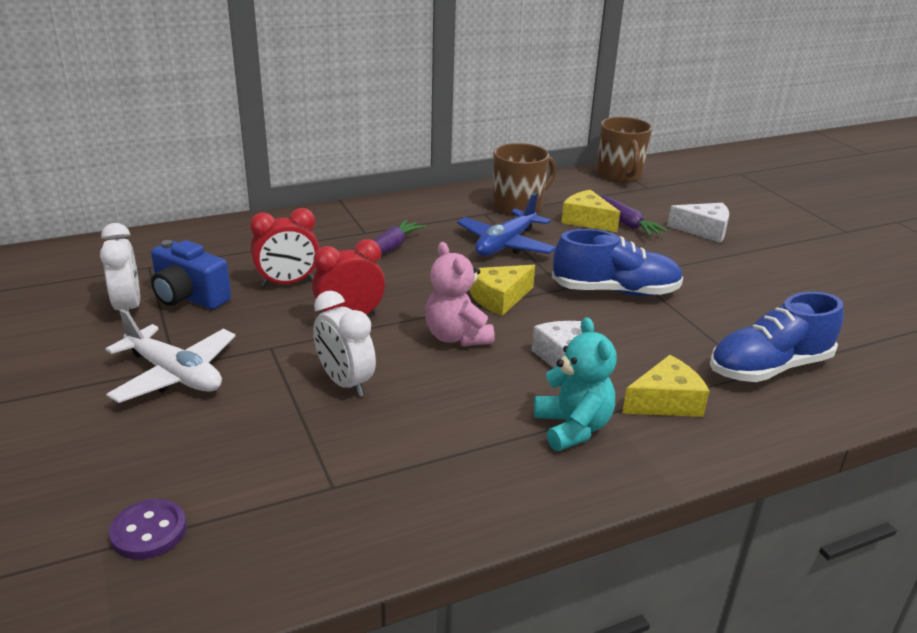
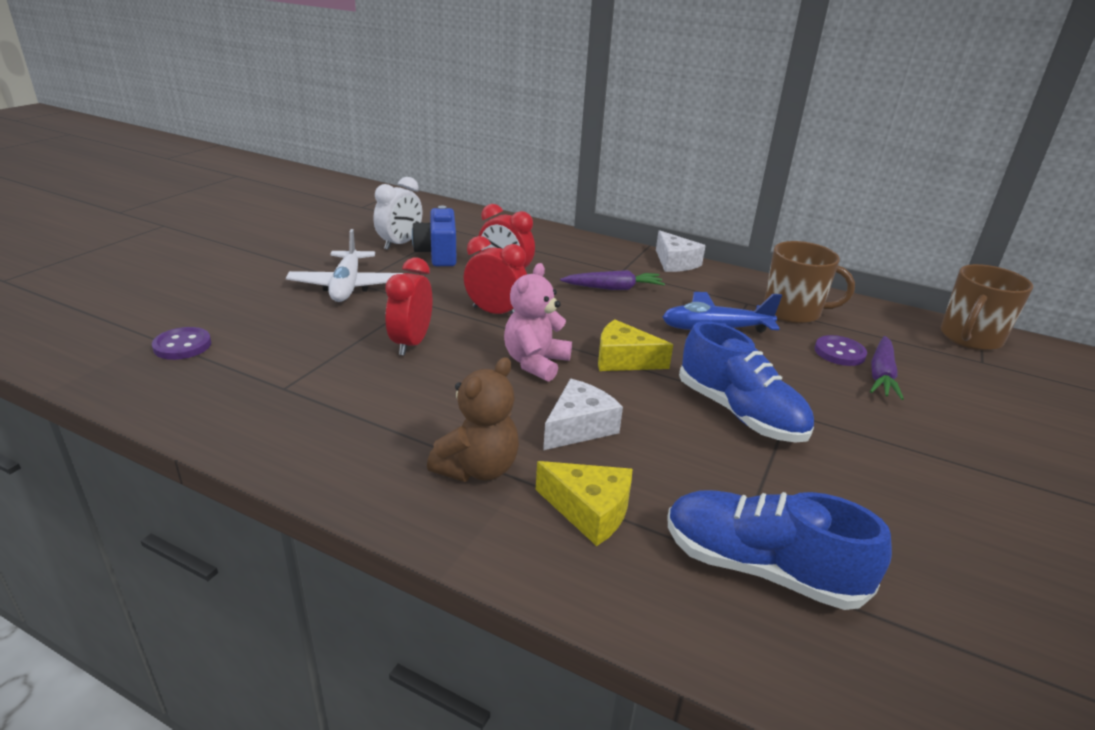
camera: 50 degrees right, 0 degrees up
(345, 382) = (411, 343): white clock -> red clock
(572, 428) = (478, 468): turquoise teddy bear -> brown teddy bear
(587, 220) = (839, 353): yellow cheese -> purple button
(704, 230) = (970, 426): white cheese -> white cheese (675, 263)

